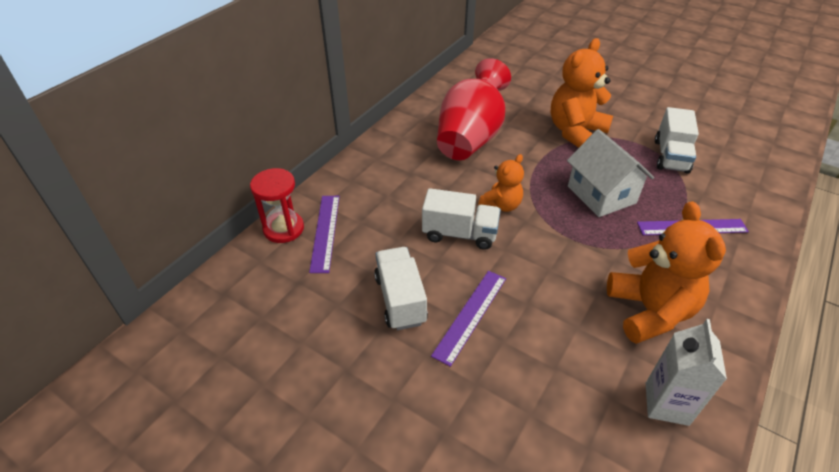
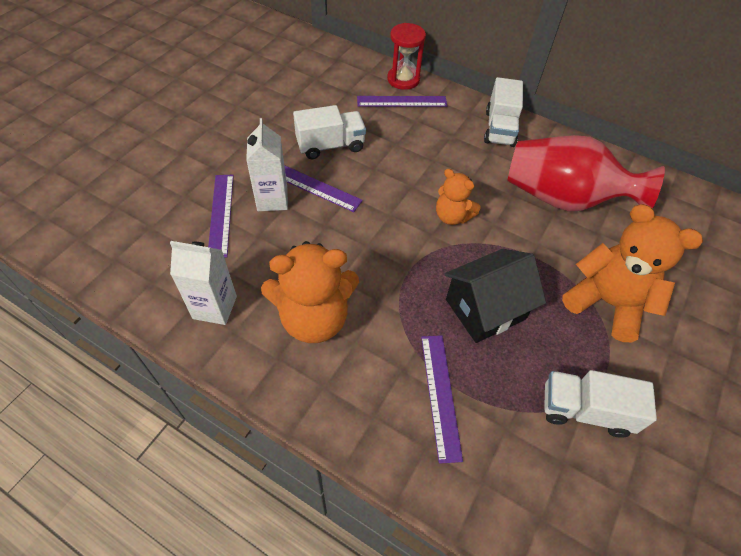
camera: 85 degrees right, 10 degrees up
(460, 234) = (408, 183): white truck -> white truck (500, 128)
(496, 356) = (272, 199): none -> white carton
(528, 413) = (221, 214): none -> purple ruler
(601, 194) = (485, 309): white house -> black house

